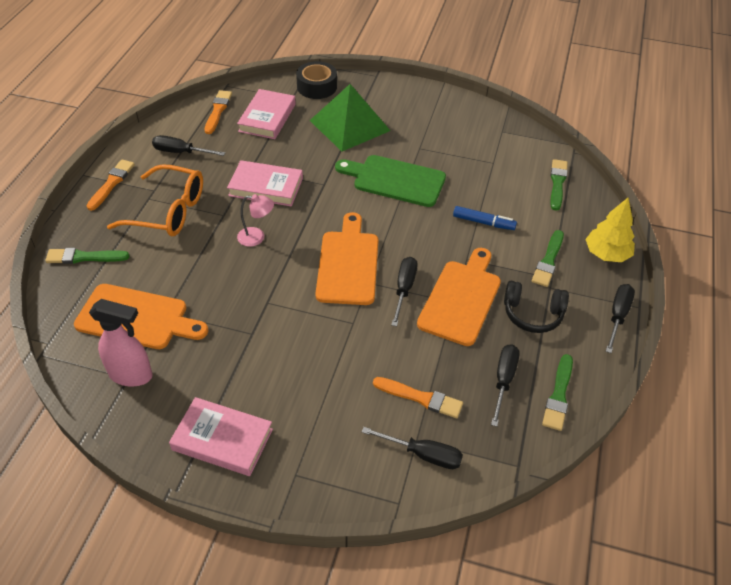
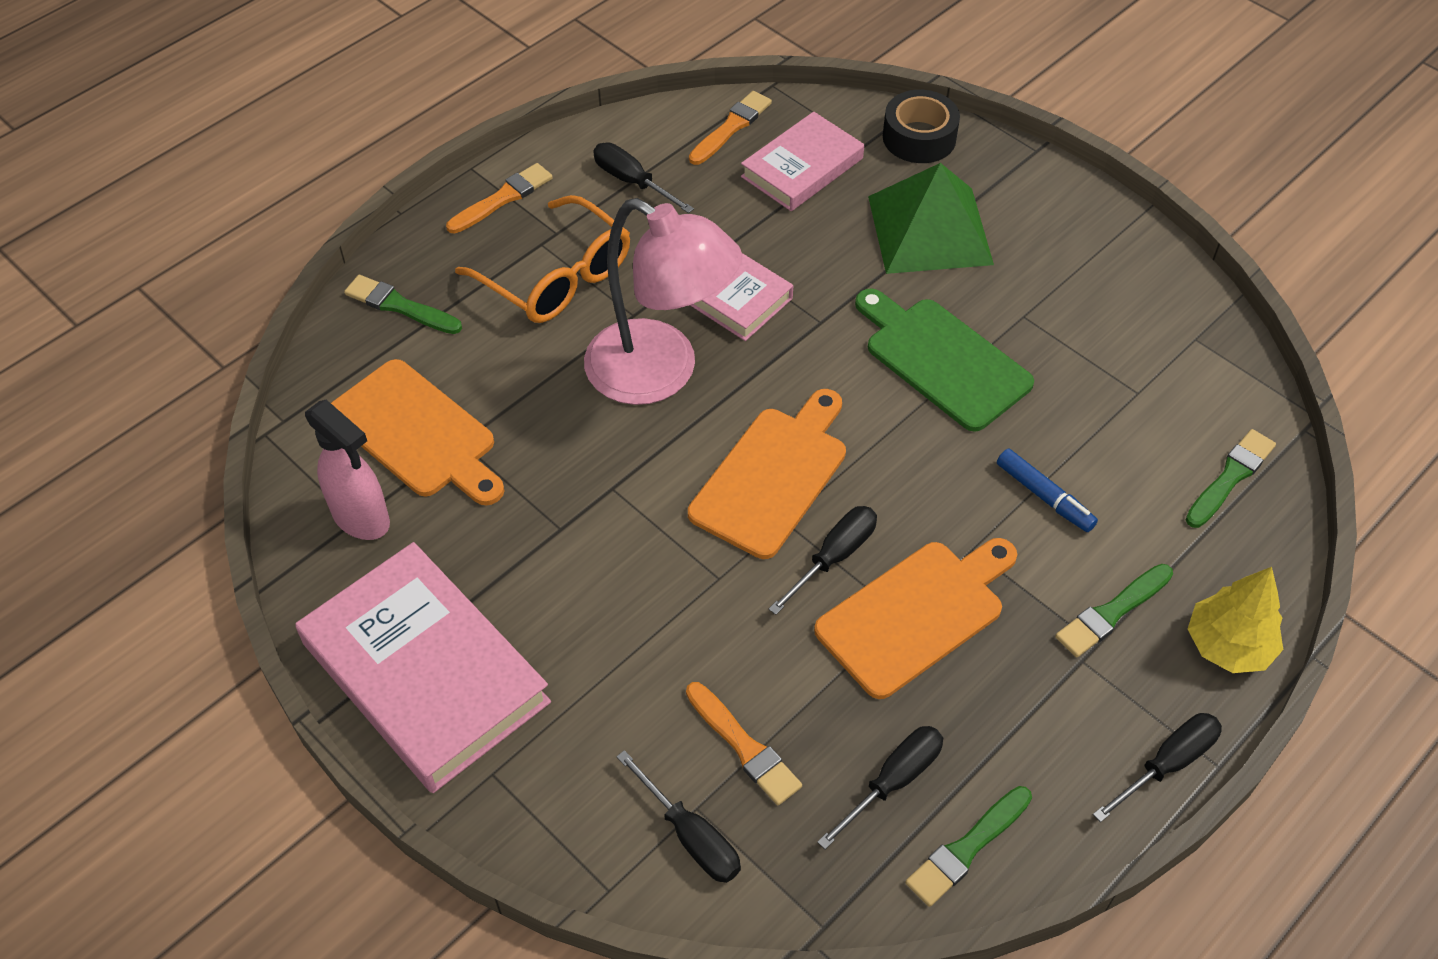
camera: 30 degrees right, 5 degrees up
(222, 439) = (425, 672): pink book -> pink book, size x1.65
(257, 237) = (660, 373): pink lamp -> pink lamp, size x2.41
(532, 314) = (1018, 693): black headphones -> none

